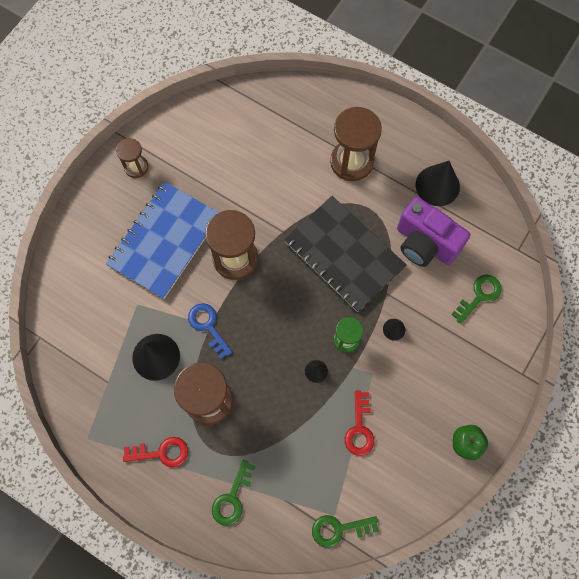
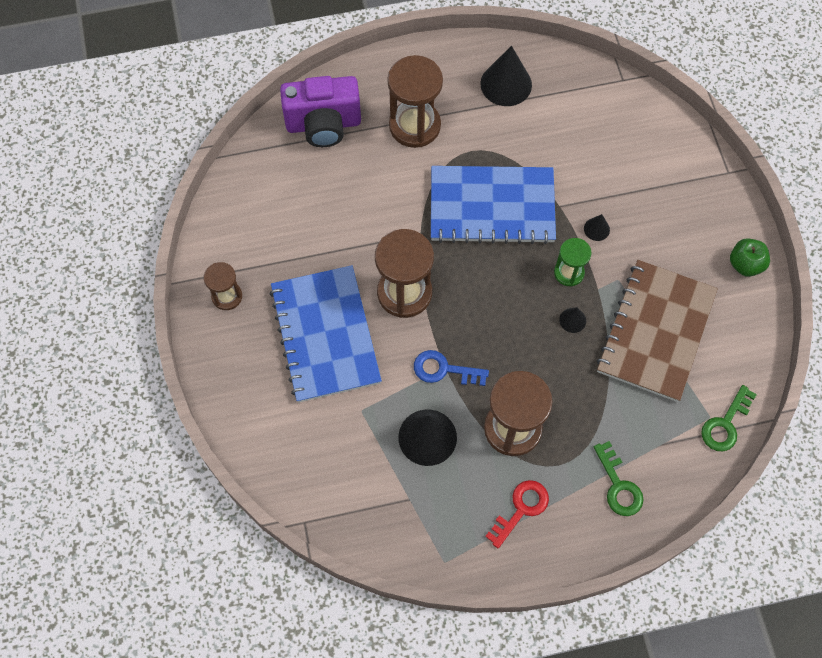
camera: 45 degrees left, 5 degrees down
(344, 255) = (492, 206): black notebook -> blue notebook
(359, 428) = (655, 331): red key -> brown notebook
(425, 243) = (546, 139): purple camera -> purple camera (323, 124)
(479, 296) = (632, 142): green key -> none

